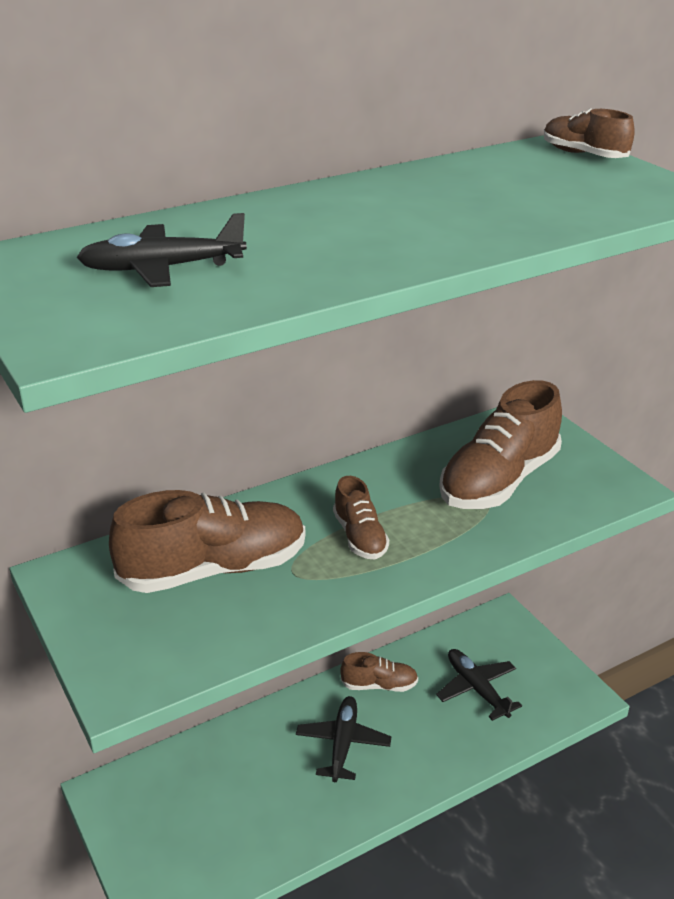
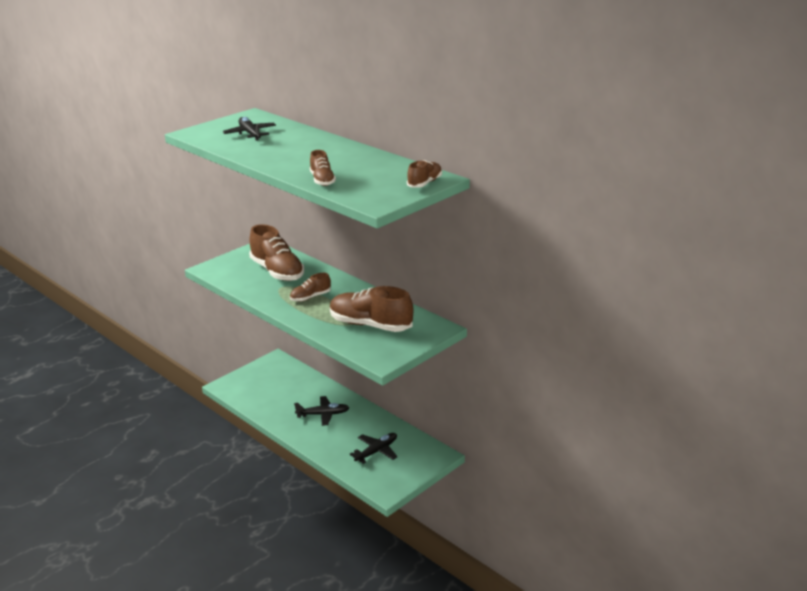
camera: 75 degrees right, 5 degrees down
(379, 685) = (366, 419): brown shoe -> brown shoe (322, 180)

